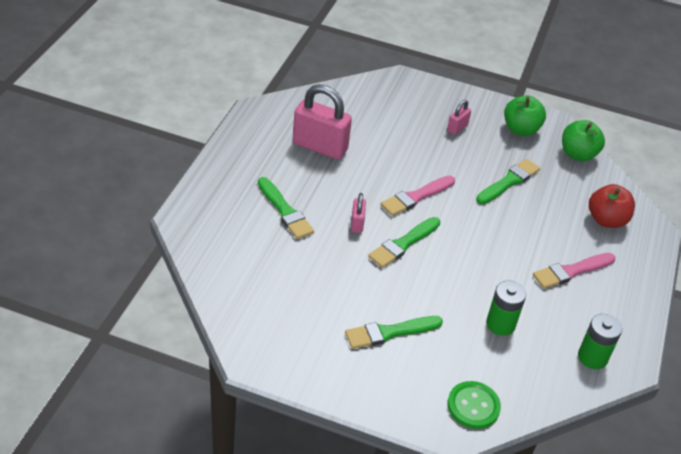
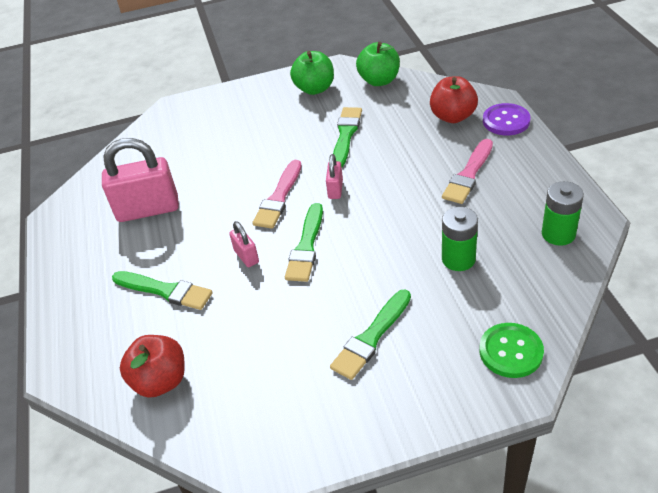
camera: 25 degrees left, 0 degrees up
(235, 266) = (160, 381): none -> red apple
(457, 128) = (260, 119): pink padlock -> pink padlock (335, 189)
(645, 251) = (506, 121): none -> purple button

